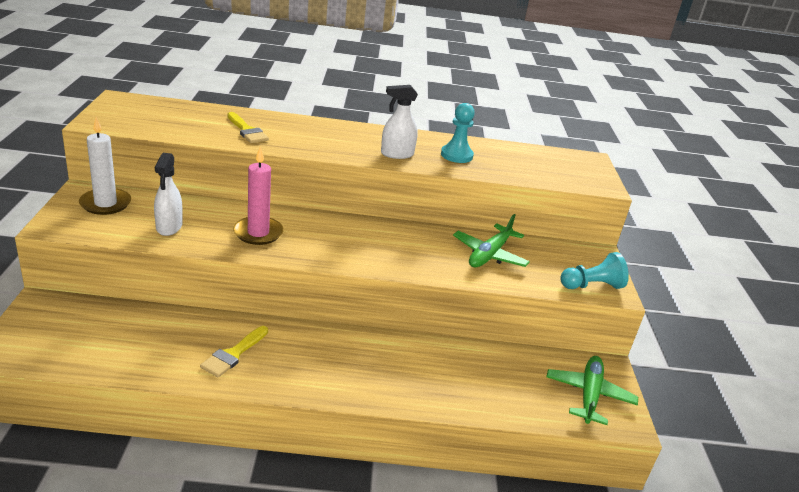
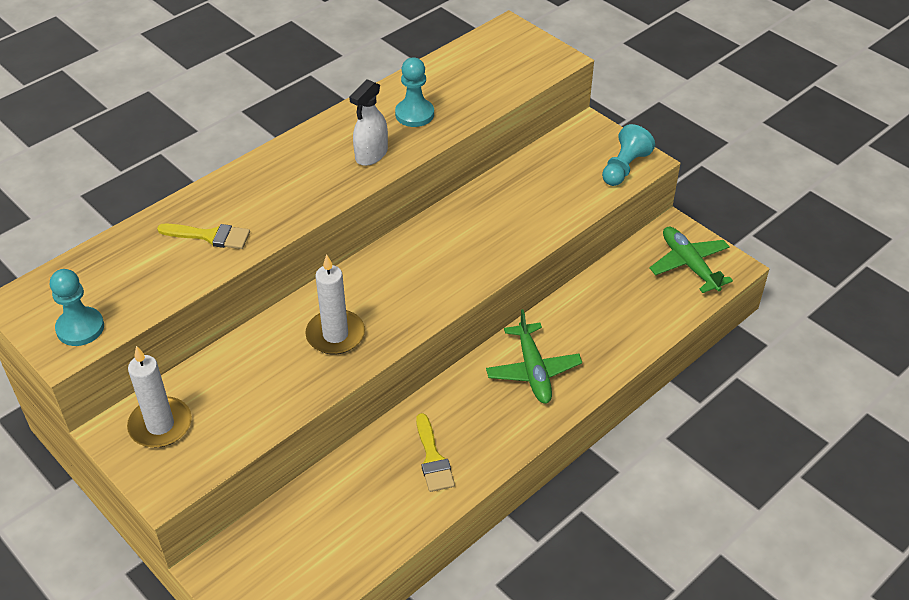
camera: 40 degrees left, 15 degrees up
(119, 121) = (80, 328): none -> turquoise pawn
(169, 227) = (258, 396): white spray bottle -> none
(258, 233) = (335, 335): pink candle -> white candle
(489, 254) = (524, 198): green plane -> green plane (533, 370)

